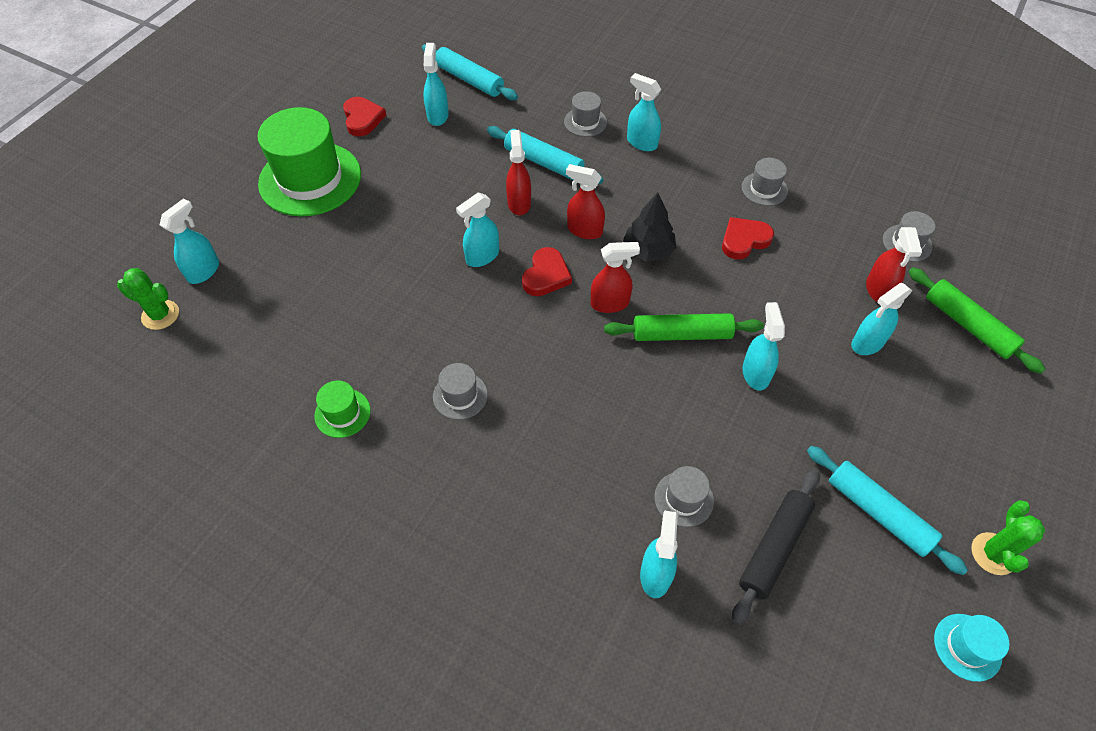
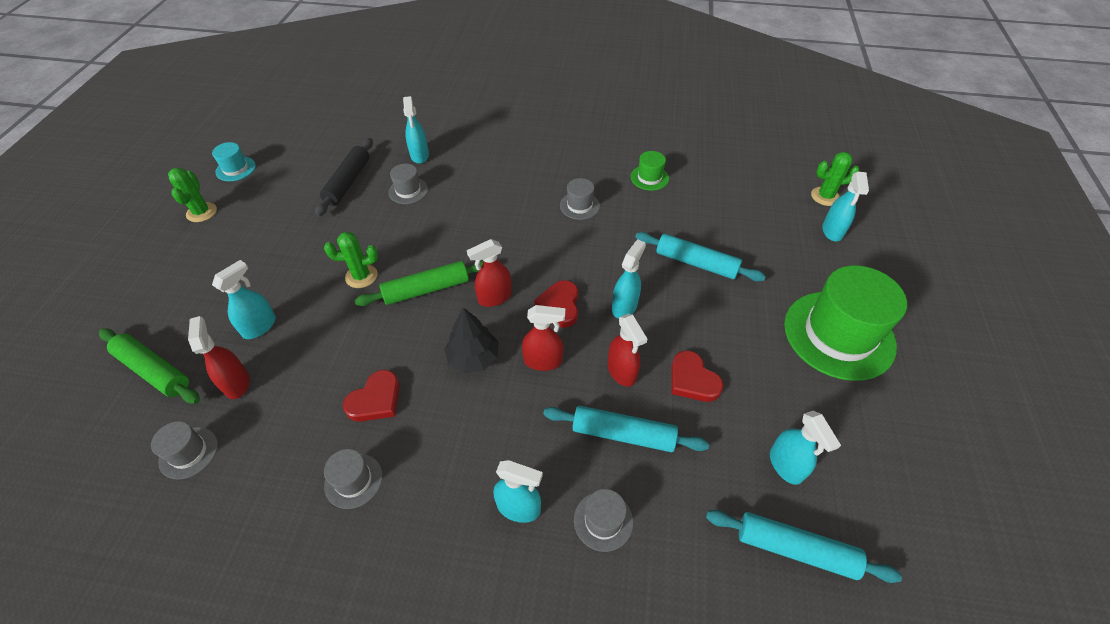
camera: 160 degrees right, 5 degrees down
(362, 119) = (863, 429): red heart -> red heart (692, 380)
(755, 373) = (361, 276): turquoise spray bottle -> green cactus
(878, 513) = (275, 214): turquoise rolling pin -> turquoise rolling pin (696, 263)

